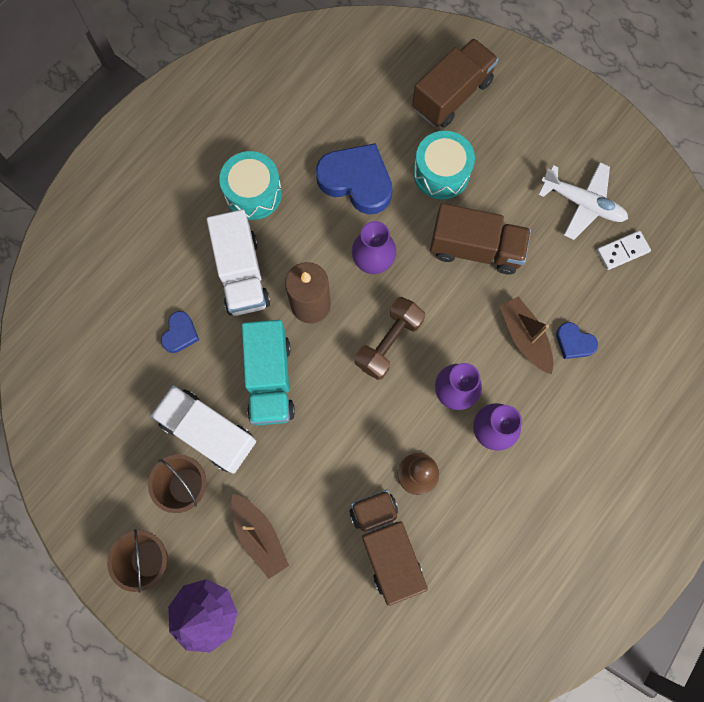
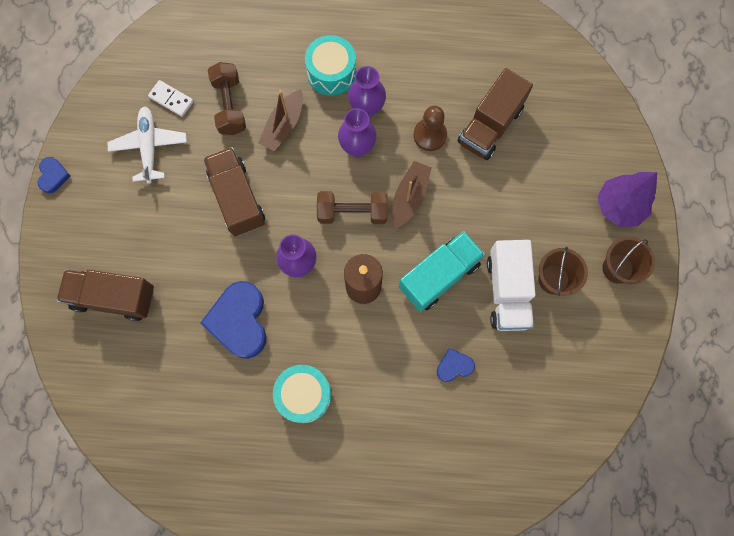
camera: 125 degrees left, 0 degrees up
(242, 274) = (376, 354): white truck -> none
(259, 536) = (547, 207): brown boat -> brown boat (409, 197)
(441, 173) = (190, 262): turquoise drum -> turquoise drum (331, 73)
(574, 342) = (265, 92): blue heart -> blue heart (53, 176)
(580, 300) = (229, 106): none -> brown dumbbell

